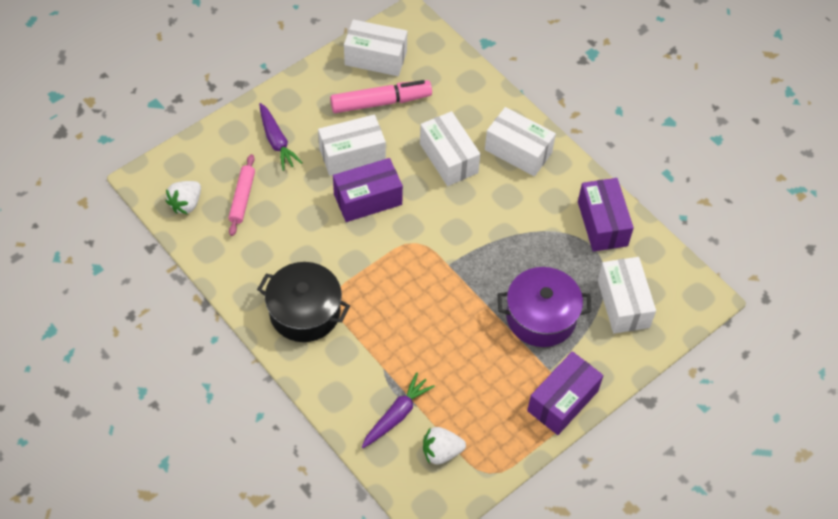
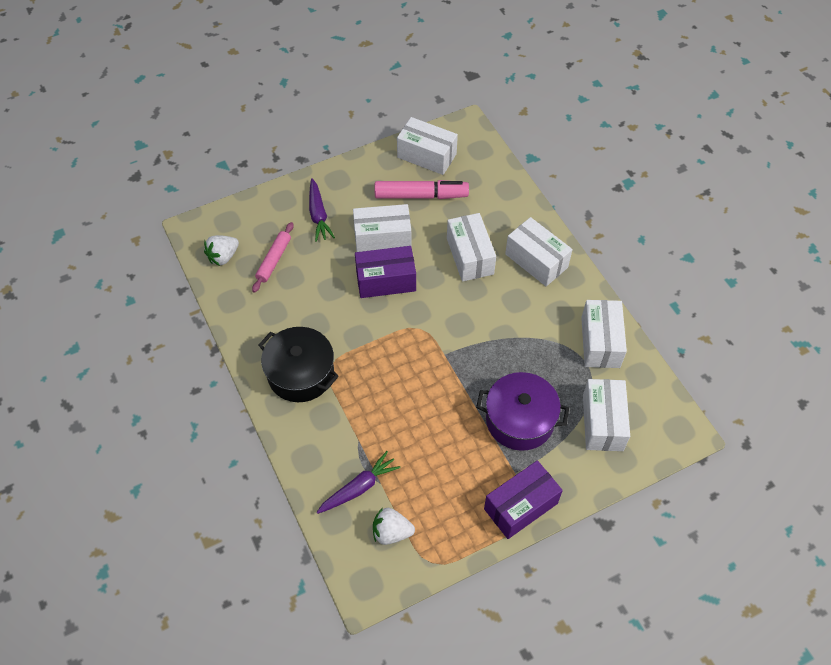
camera: 15 degrees right, 0 degrees up
(602, 223) = (600, 342): purple box -> white box

